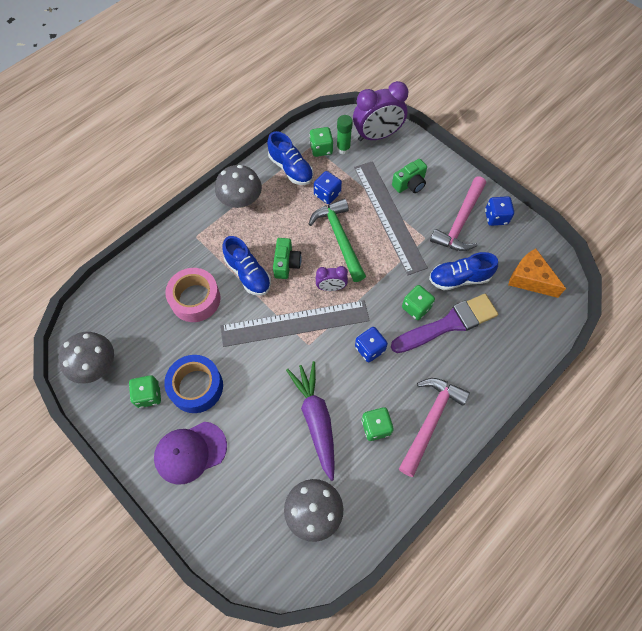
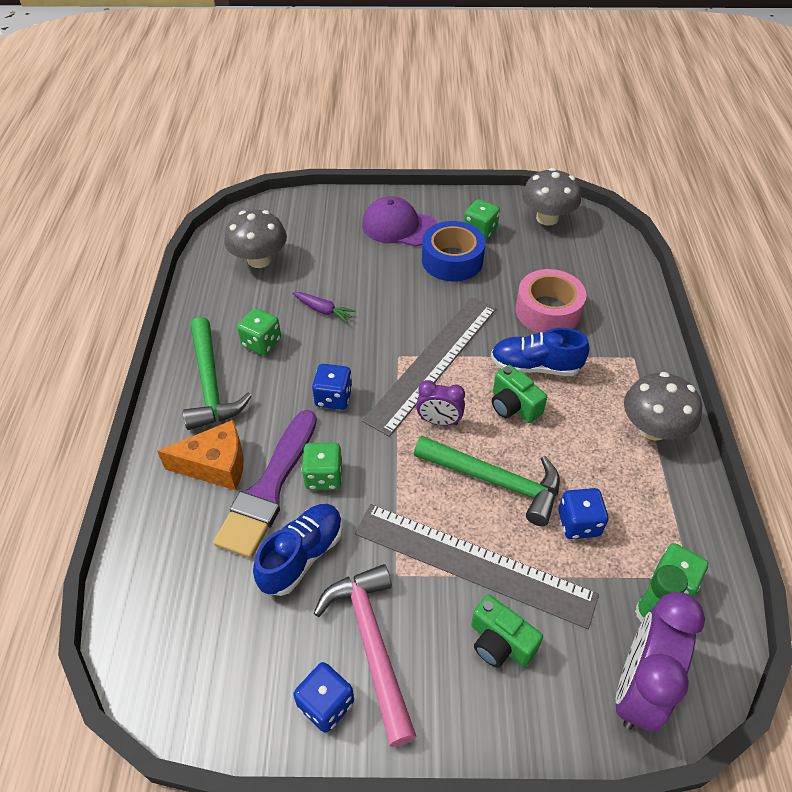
camera: 135 degrees right, 15 degrees down
(190, 452) = (399, 226): purple cap -> purple cap turned 90 degrees counterclockwise
(291, 169) = (663, 517): blue shoe -> none
(316, 419) = (323, 310): purple carrot -> purple carrot, size x0.49
(331, 287) = (439, 421): purple clock -> purple clock turned 120 degrees counterclockwise
(409, 184) = (500, 642): green camera -> green camera turned 60 degrees counterclockwise
(430, 421) = (210, 384): pink hammer -> green hammer
(530, 279) = (202, 639): orange cheese -> orange cheese (215, 465)

